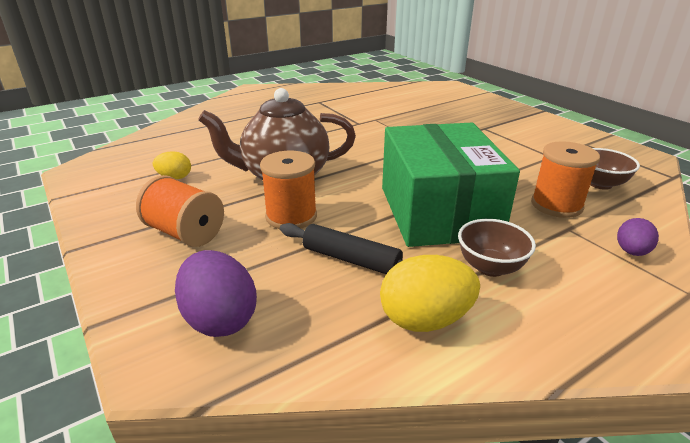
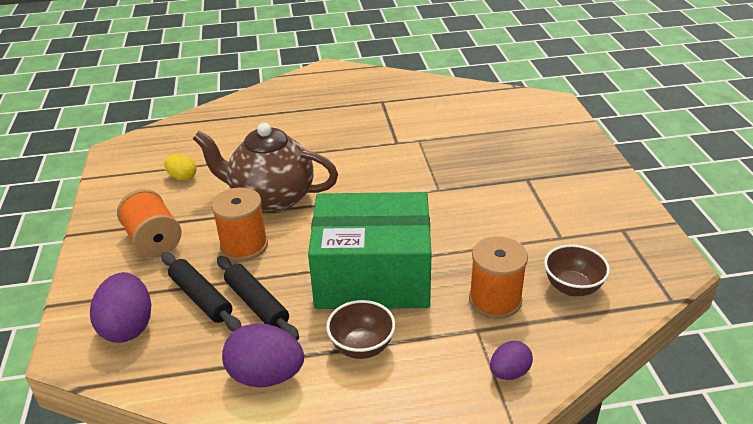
camera: 25 degrees right, 5 degrees up
(285, 269) = (201, 298): none -> black rolling pin
(425, 319) = (266, 376): yellow egg -> purple egg
(438, 212) = (373, 276): green box -> green box turned 75 degrees clockwise

